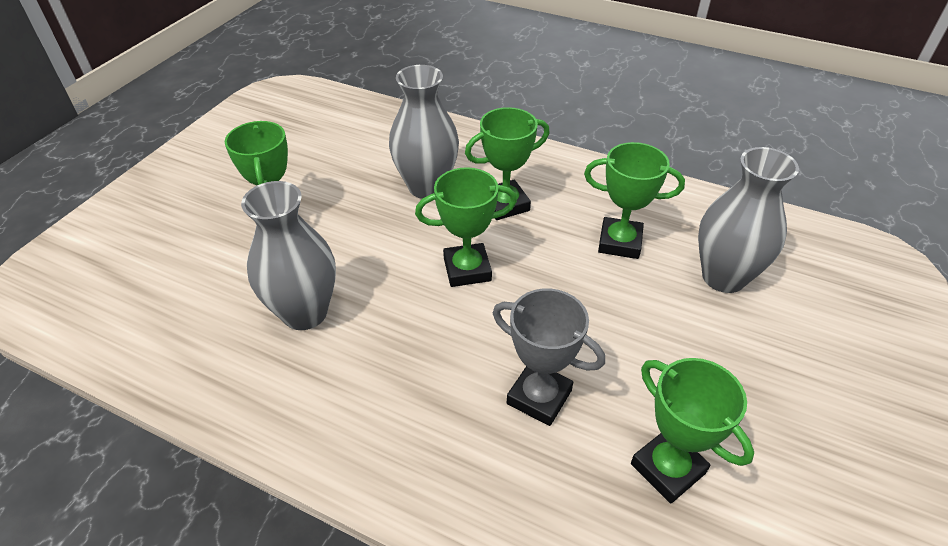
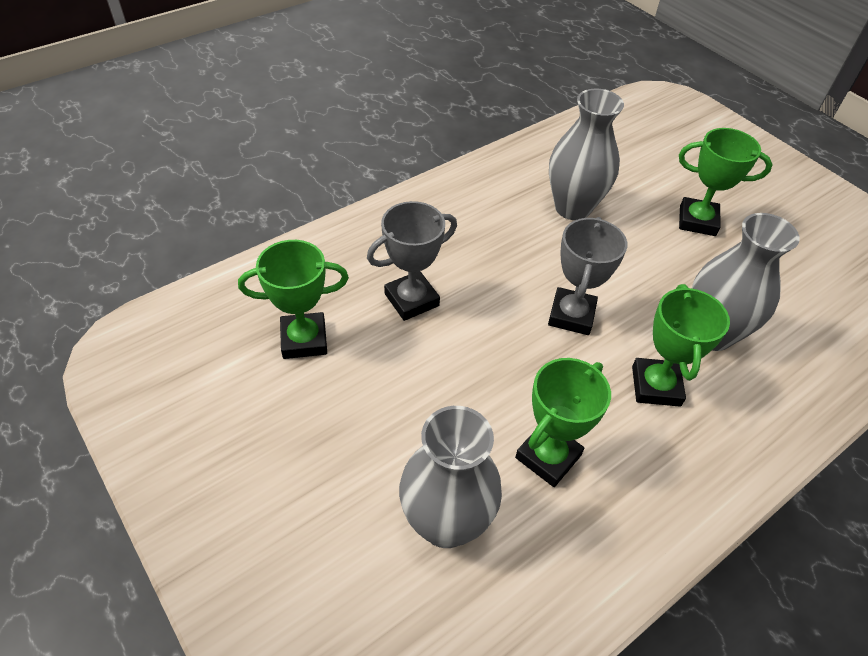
camera: 115 degrees right, 5 degrees up
(467, 269) = (571, 315): green trophy -> grey trophy

